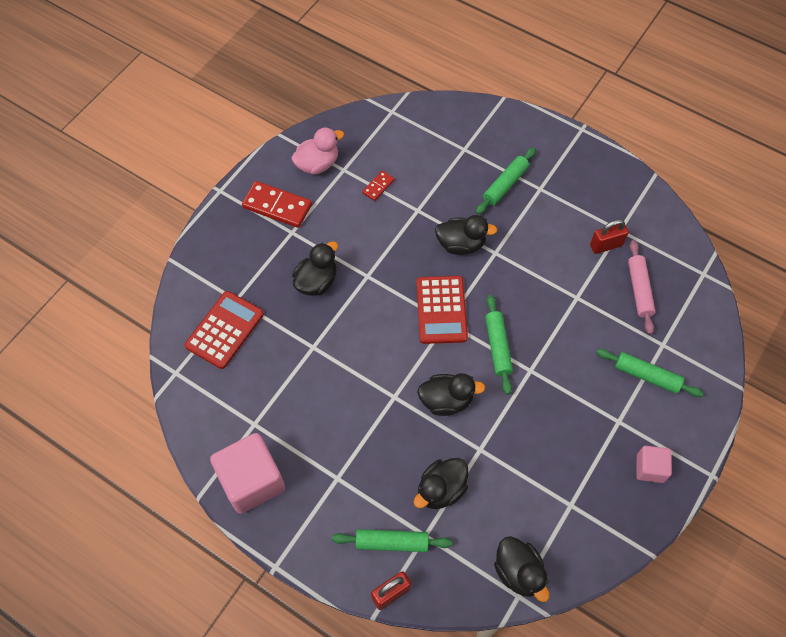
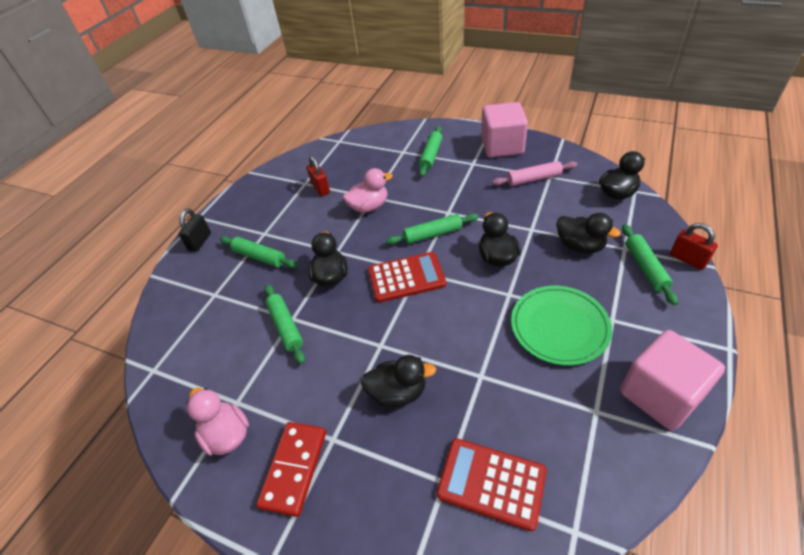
camera: 95 degrees left, 15 degrees down
(316, 281) = (398, 393): black duck -> black duck turned 150 degrees clockwise
(343, 428) = (559, 326): none -> green plate
(378, 186) = (262, 360): red domino -> none
(409, 205) = (286, 326): none -> green rolling pin
(541, 133) = (200, 242): none -> black padlock
(560, 291) = (369, 206): none -> pink duck
(639, 290) = (359, 167): pink rolling pin -> pink rolling pin (534, 179)
(650, 468) = (502, 146): pink cube -> pink cube, size x1.86

